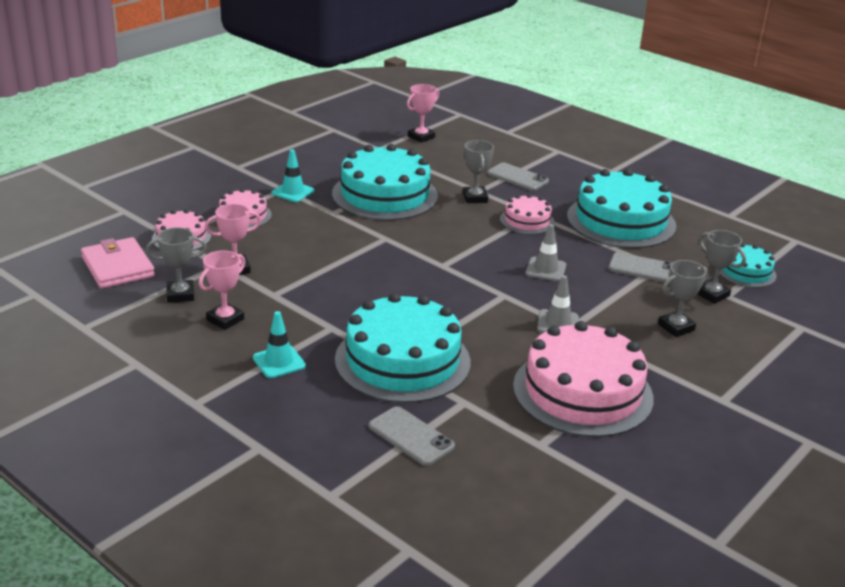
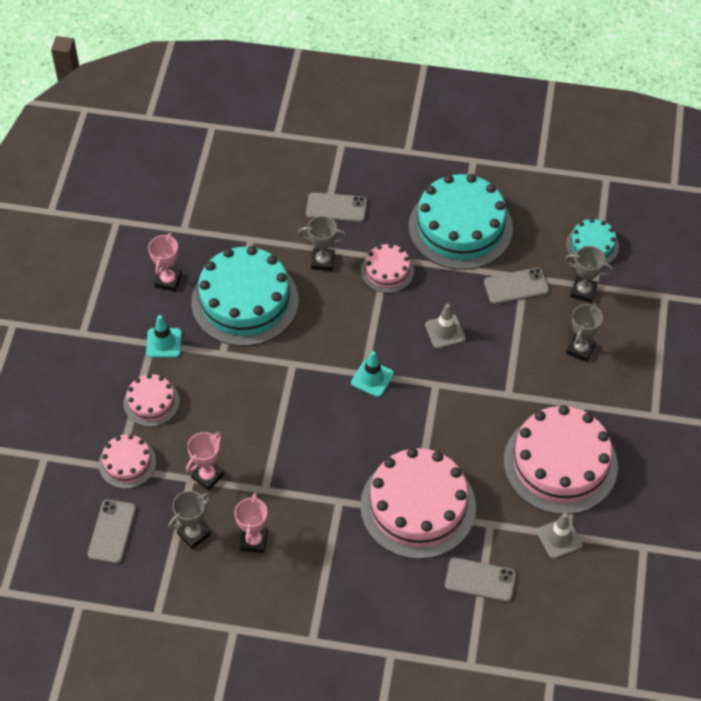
camera: 30 degrees left, 25 degrees up
(118, 267) = (112, 531): pink wallet -> grey phone
(279, 362) = (333, 562): turquoise traffic cone -> turquoise traffic cone (372, 378)
(402, 361) = (418, 506): turquoise cake -> pink cake
(421, 137) = (206, 188): pink trophy -> pink trophy (168, 280)
(475, 198) = (323, 261): grey trophy -> grey trophy turned 45 degrees counterclockwise
(558, 323) = (496, 395): grey traffic cone -> grey traffic cone (559, 538)

